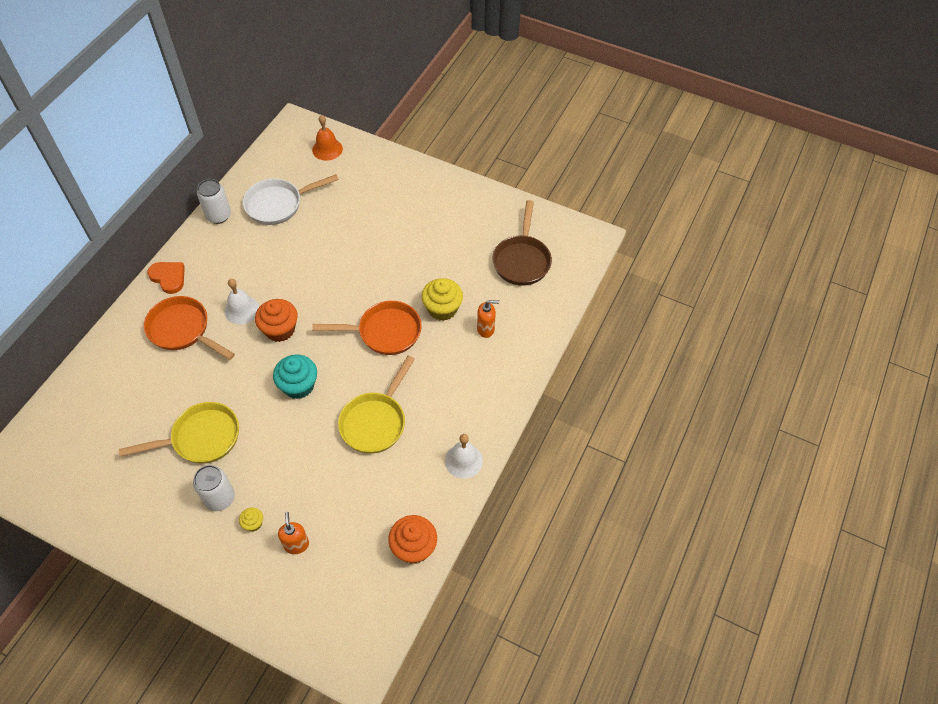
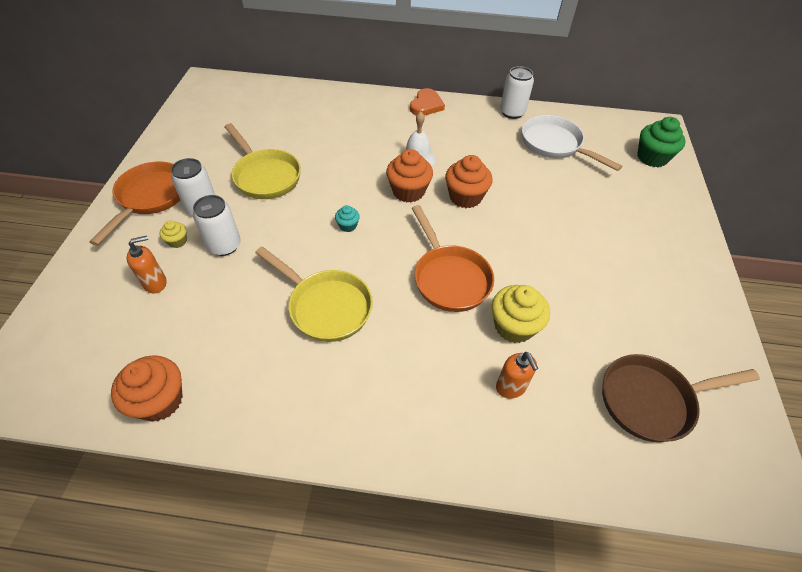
camera: 70 degrees right, 5 degrees down
(183, 330) = (376, 130): orange pan -> orange pan (150, 198)
(277, 485) = (224, 245): none -> white can
(298, 386) = (348, 226): turquoise cupcake -> turquoise cupcake, size x0.50
(307, 291) = (465, 197): none -> orange cupcake
(327, 149) = (652, 157): orange bell -> green cupcake
(375, 421) = (325, 306): yellow pan -> yellow pan turned 150 degrees counterclockwise
(463, 460) = (296, 422): white bell -> none

